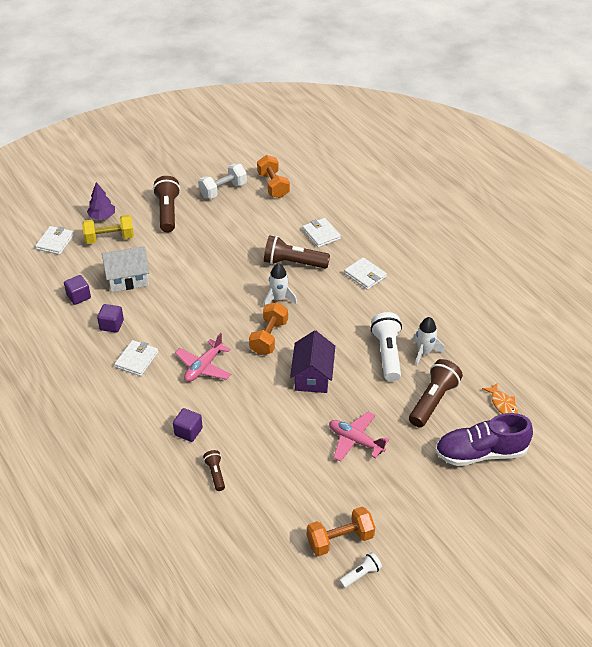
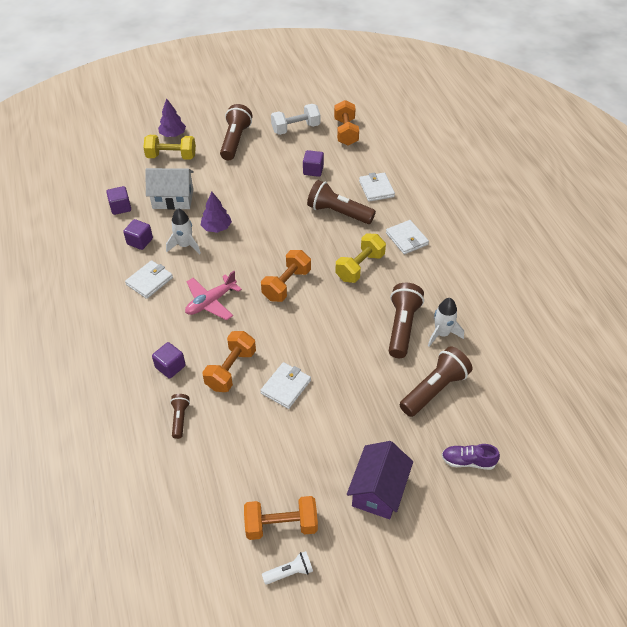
camera: 15 degrees right, 5 degrees up
(55, 242) = (120, 151): white wallet -> white wallet (286, 387)
(182, 298) = (216, 228): none -> purple tree
(246, 422) = (231, 370): none -> orange dumbbell
(255, 227) = (313, 170): none -> purple cube
(278, 299) = (310, 247): white rocket -> white rocket (185, 245)
(312, 376) = (316, 334): purple house -> purple house (378, 490)
(331, 309) = (360, 267): none -> yellow dumbbell
(355, 441) = (336, 415): pink plane -> none
(387, 354) = (402, 327): white flashlight -> brown flashlight
(480, 453) = (468, 461): purple shoe -> purple shoe, size x0.52
(502, 404) = (510, 410): orange fish -> none

